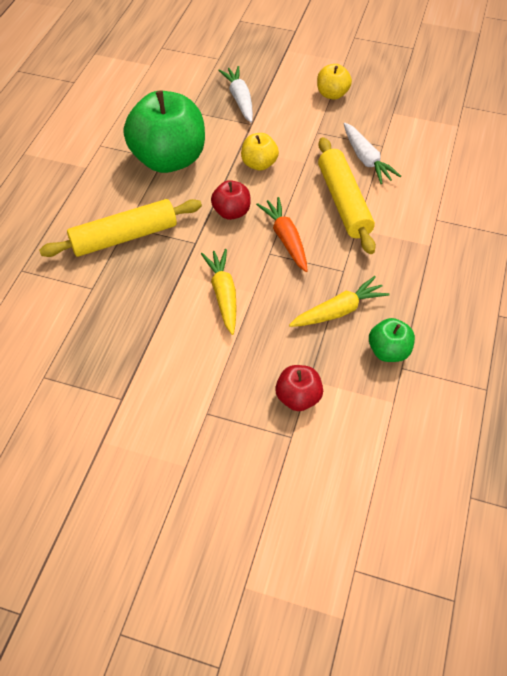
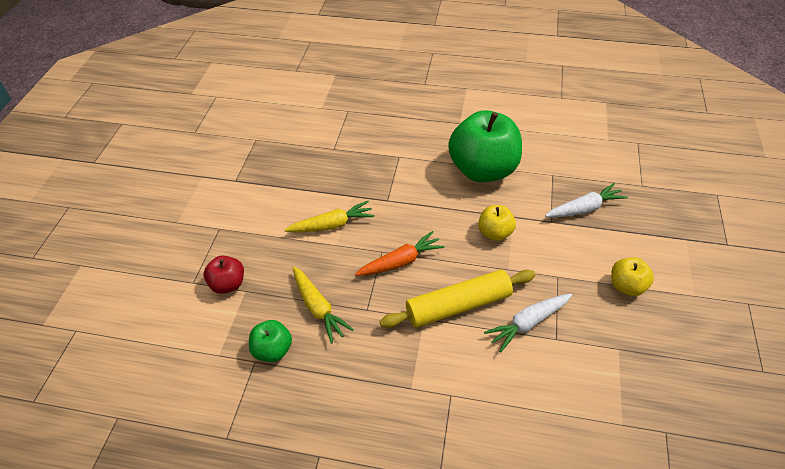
camera: 85 degrees right, 5 degrees down
(124, 237) = (387, 157): yellow rolling pin -> none
(231, 212) = (427, 219): red apple -> none

